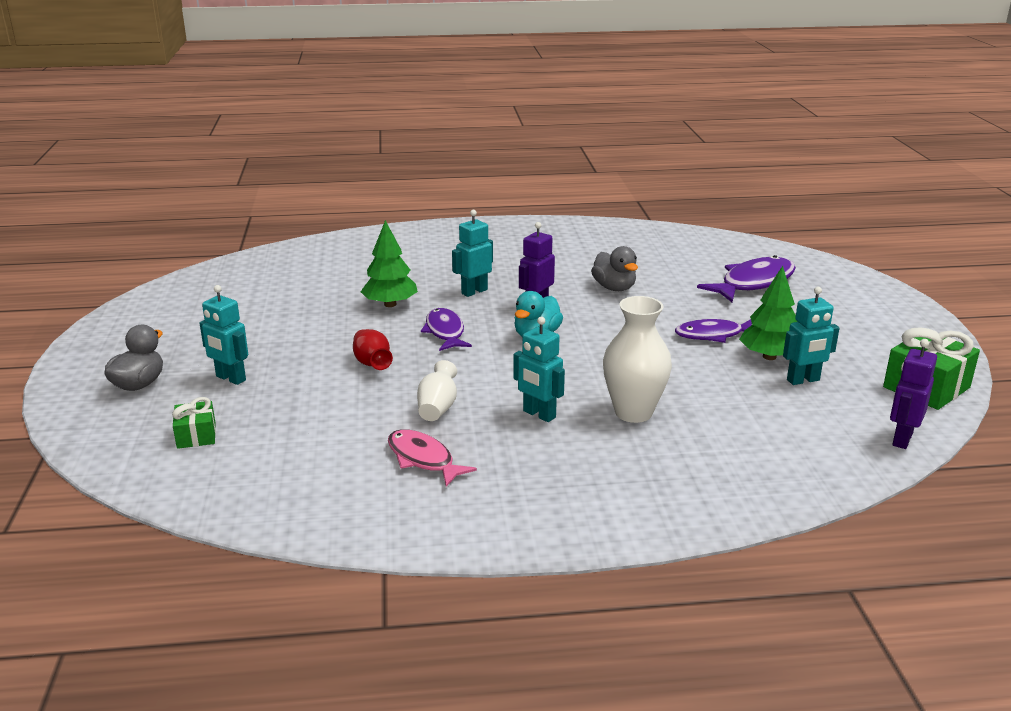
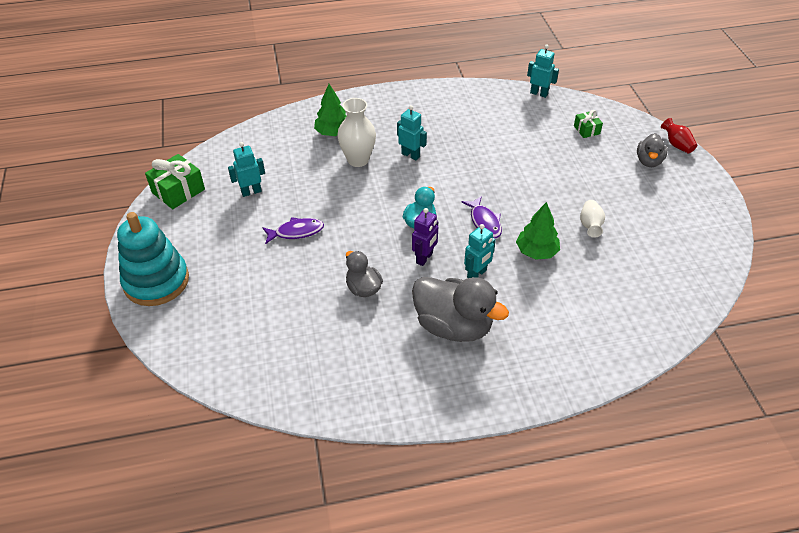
camera: 175 degrees right, 20 degrees up
(230, 378) = (599, 169): turquoise robot -> turquoise robot (539, 93)
(372, 363) = (520, 188): red vase -> red vase (676, 145)
(423, 459) = (464, 124): pink fish -> none
(437, 408) = (468, 156): white vase -> white vase (590, 225)
(514, 261) = (453, 326): none -> grey duck
(753, 283) = (244, 305): purple fish -> none
(769, 357) = (264, 212): green tree -> green tree (333, 133)
(876, 303) = (156, 281): none -> turquoise stacking toy
(901, 439) = (217, 152): purple robot -> none

